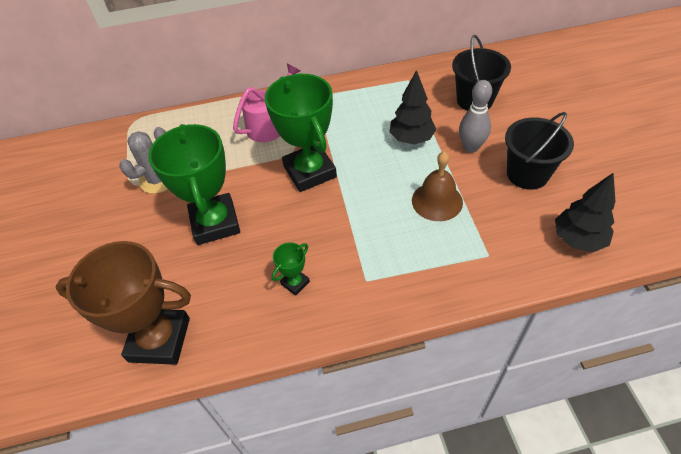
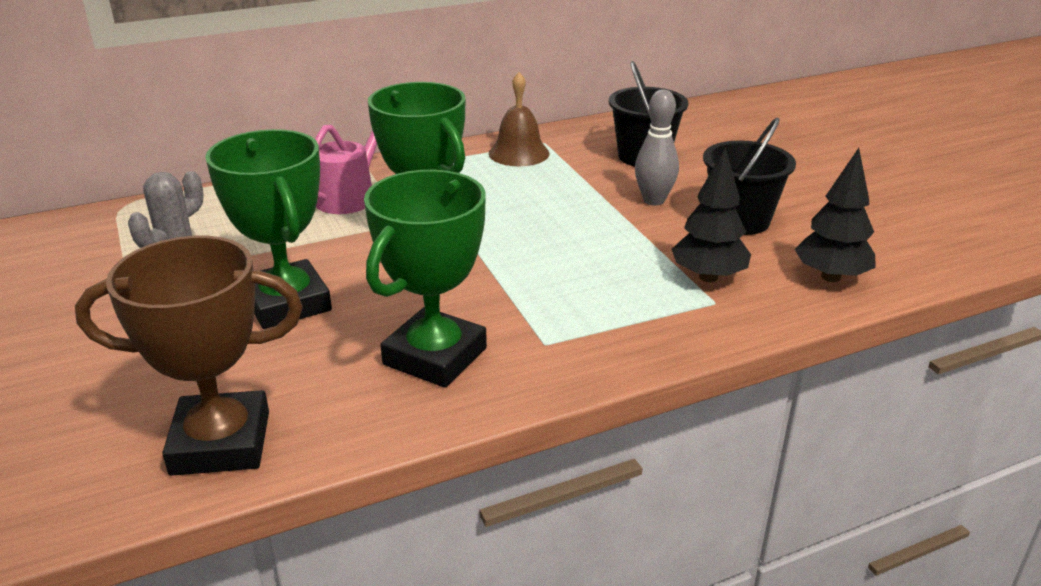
camera: 15 degrees left, 20 degrees down
(295, 283) = (435, 356): green trophy -> green trophy, size x2.28
(411, 139) = (567, 197): black tree -> black tree (708, 277)
(437, 201) = (624, 255): brown bell -> brown bell (519, 153)

